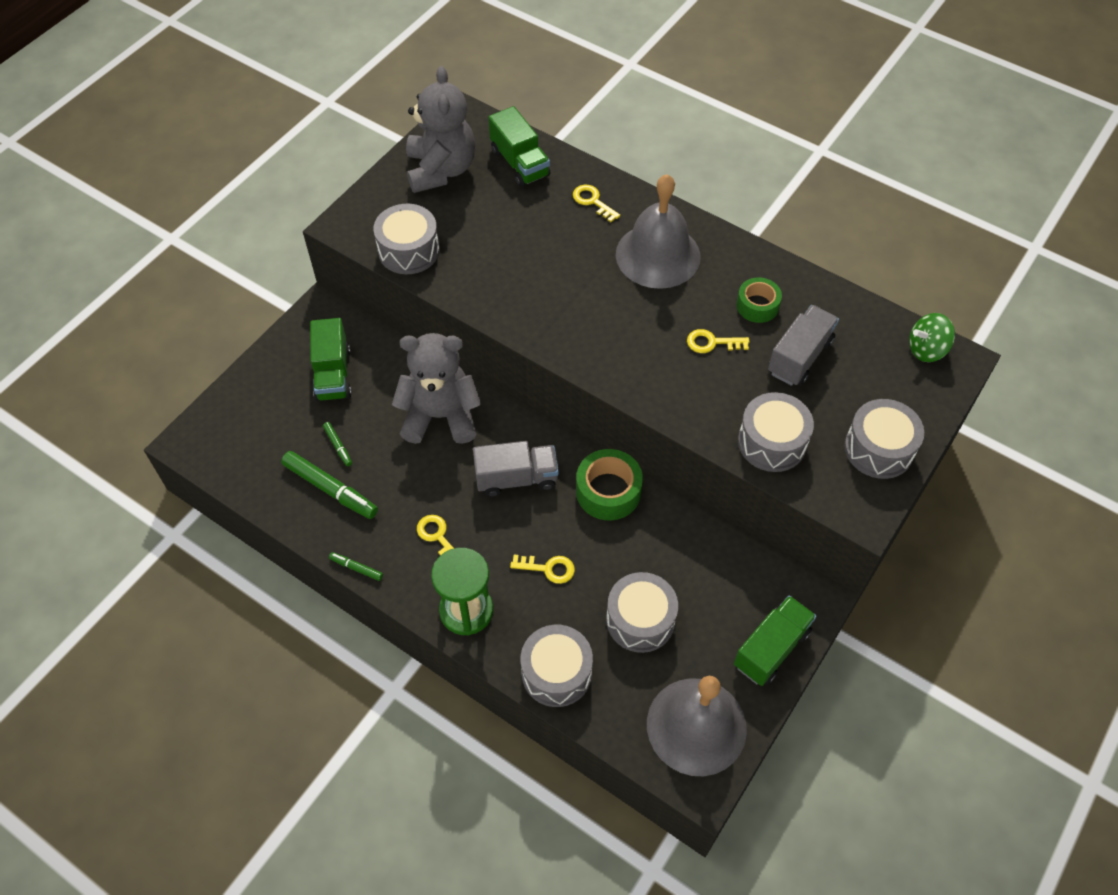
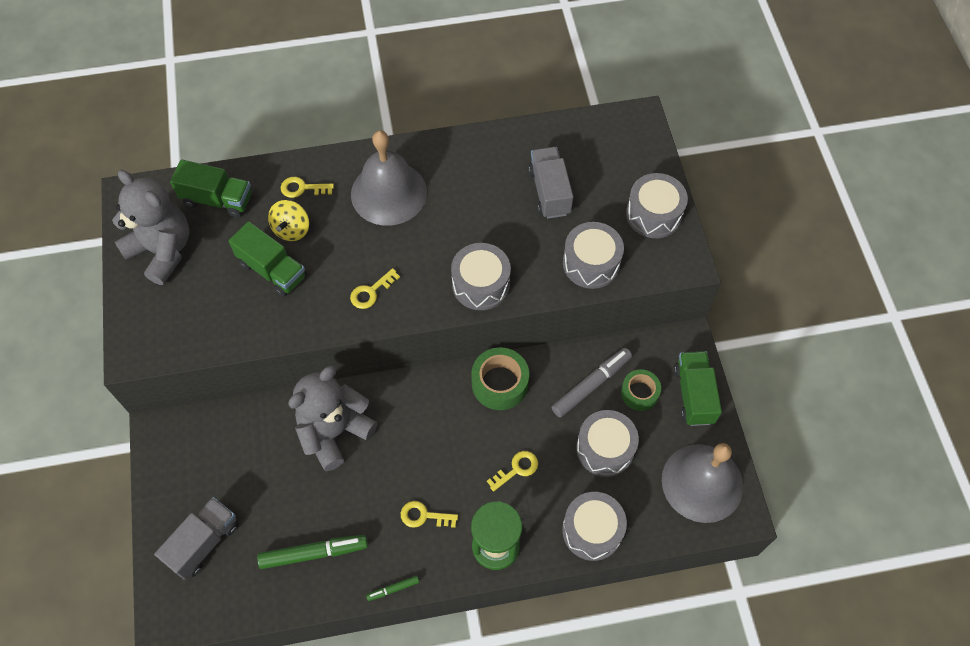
camera: 45 degrees left, 5 degrees up
(333, 374) = (221, 470): green truck -> green truck (272, 270)
(338, 446) = (285, 518): green marker -> none
(409, 250) = (207, 332): grey drum -> grey drum (481, 284)
(516, 478) = (433, 428): grey truck -> grey truck (204, 543)
(551, 225) = (292, 229): none -> yellow spinning top
(685, 560) = (591, 385): none -> grey marker
(712, 343) = (487, 226): yellow key -> yellow key (371, 292)
(757, 306) = (489, 177): green tape -> green tape (639, 393)
(926, 349) = (616, 126): green spinning top -> none

